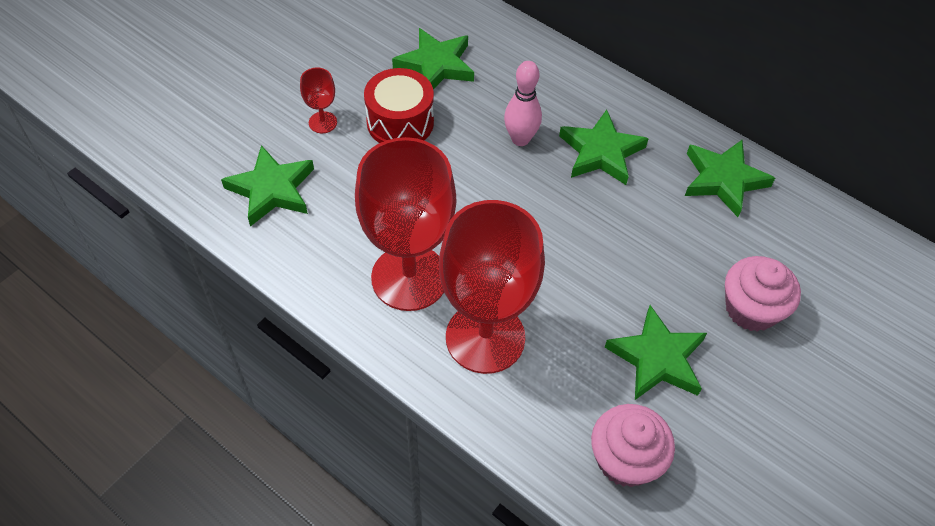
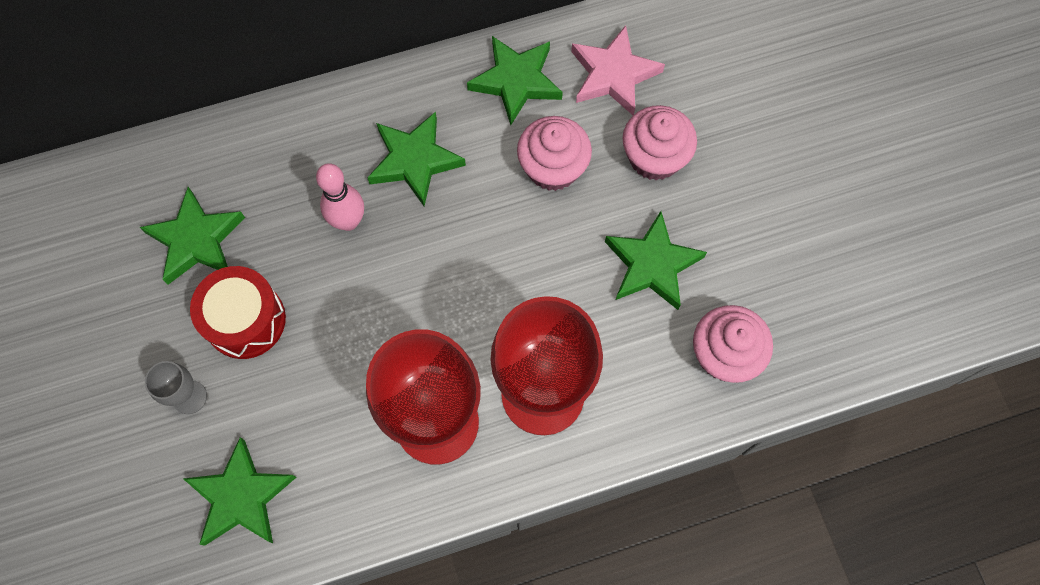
camera: 55 degrees left, 15 degrees up
(323, 122) = (189, 397): red goblet -> grey goblet
(676, 242) = (553, 167): none -> pink cupcake
(793, 241) = (613, 74): none -> pink star

